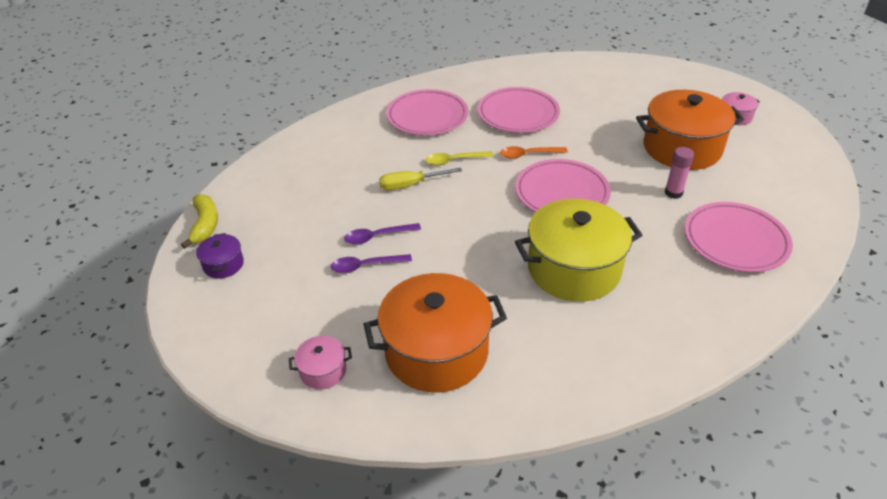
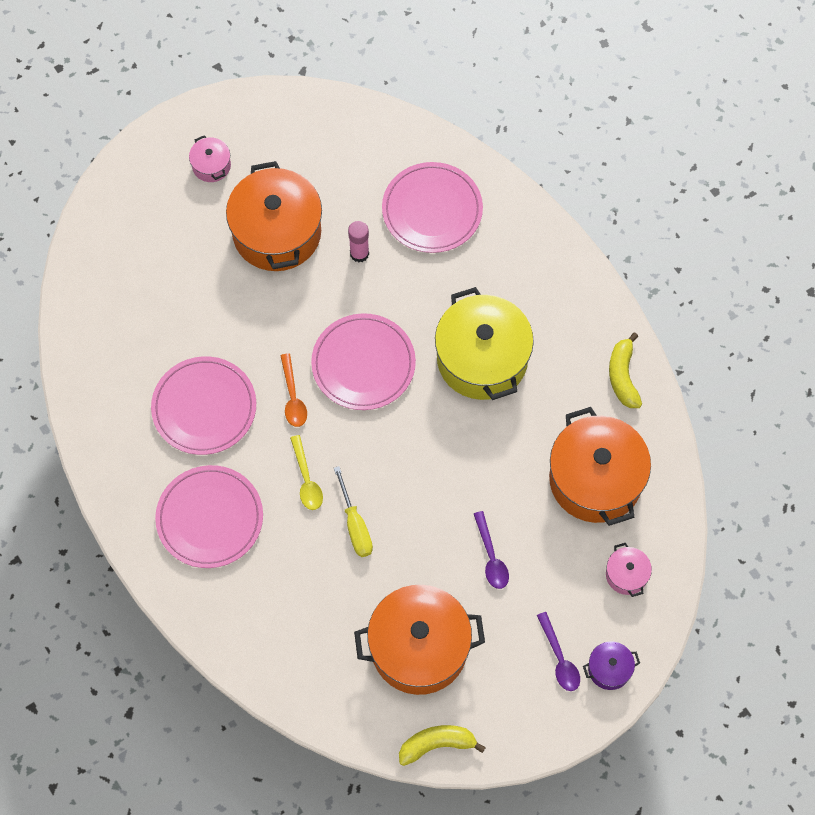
camera: 95 degrees left, 25 degrees up
(223, 264) = (499, 704): purple pot -> purple pot (609, 669)
(293, 218) = (419, 648): none -> orange pot
(376, 237) = (446, 551): purple spoon -> purple spoon (559, 659)
(562, 386) = (623, 376): none -> yellow banana

